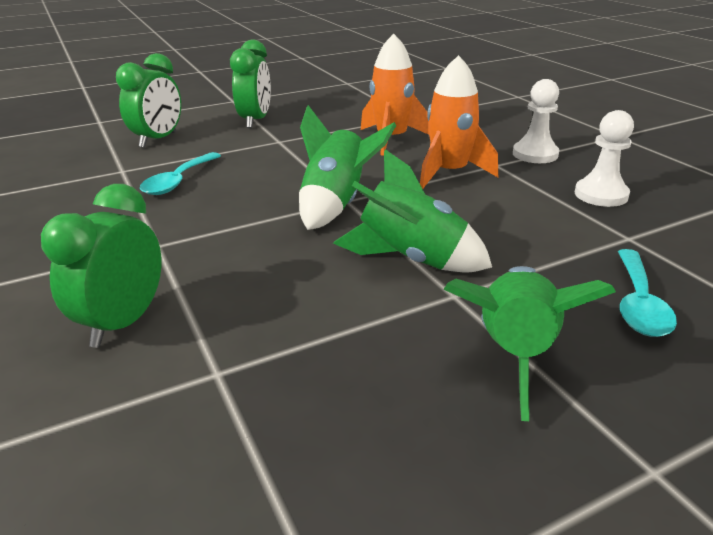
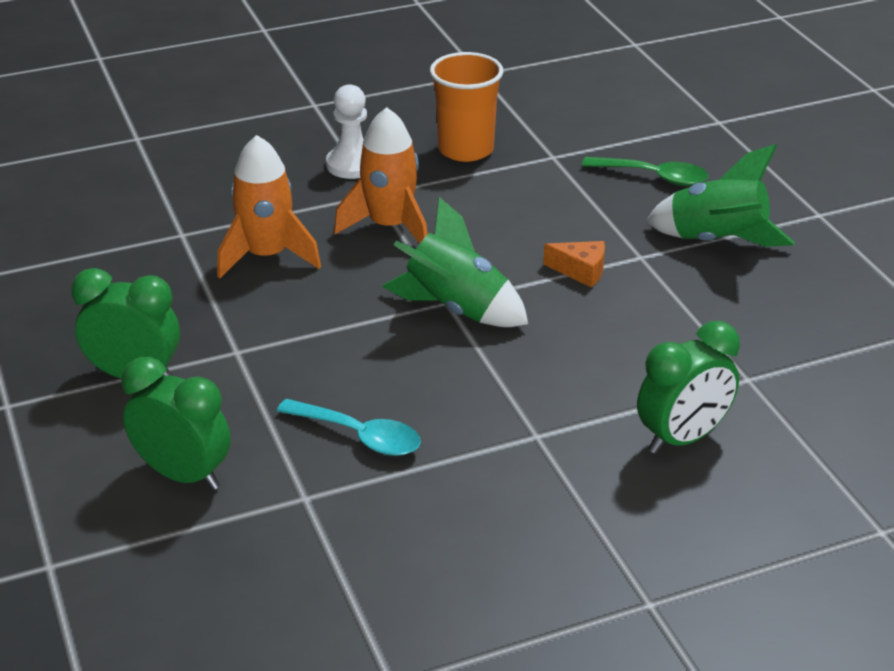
camera: 85 degrees left, 5 degrees up
(123, 323) = (682, 438): green clock -> green clock turned 60 degrees counterclockwise
(411, 259) = (581, 271): green rocket -> orange cheese
(601, 195) = (465, 149): white pawn -> orange cup
(639, 304) = (654, 177): turquoise spoon -> green spoon

